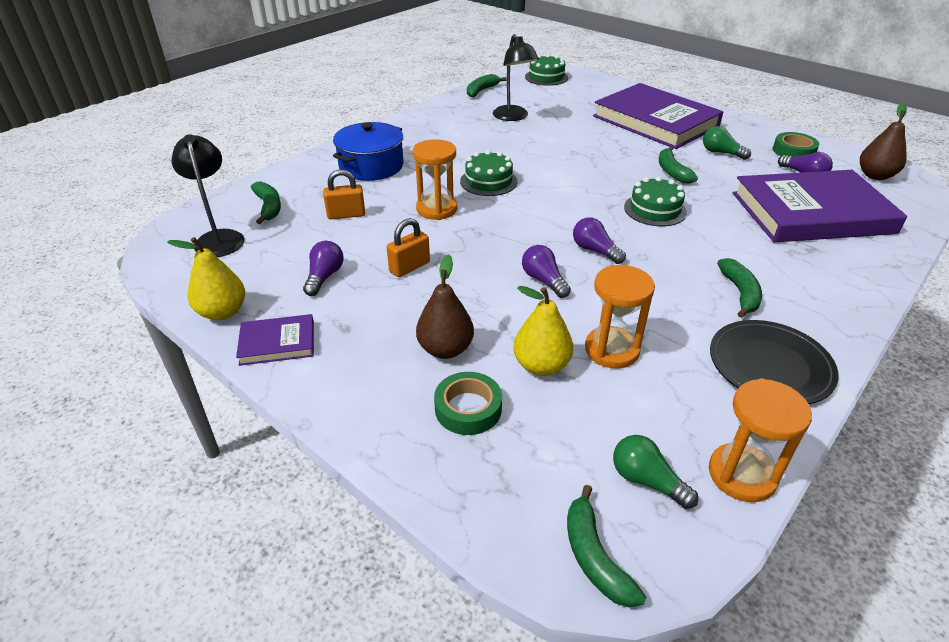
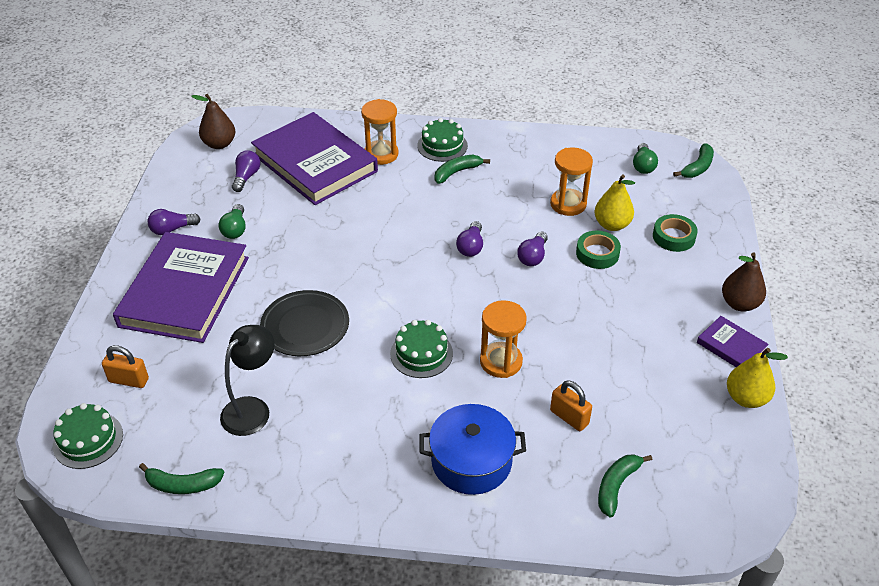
camera: 125 degrees left, 5 degrees up
(219, 238) = (690, 481): black lamp -> none
(324, 277) = (653, 370): purple light bulb -> purple light bulb (172, 229)
(409, 267) = (591, 331): orange padlock -> orange padlock (128, 380)
(445, 349) = (645, 268): brown pear -> brown pear (739, 304)
(655, 209) = (380, 237): green cake -> green cake (442, 146)
(672, 171) = (300, 247): green banana -> none
(742, 475) = (606, 142): orange hourglass -> orange hourglass (381, 154)
(770, 366) = (517, 148): black plate -> black plate (305, 326)
(793, 151) = (198, 190): green tape -> green tape (597, 254)

